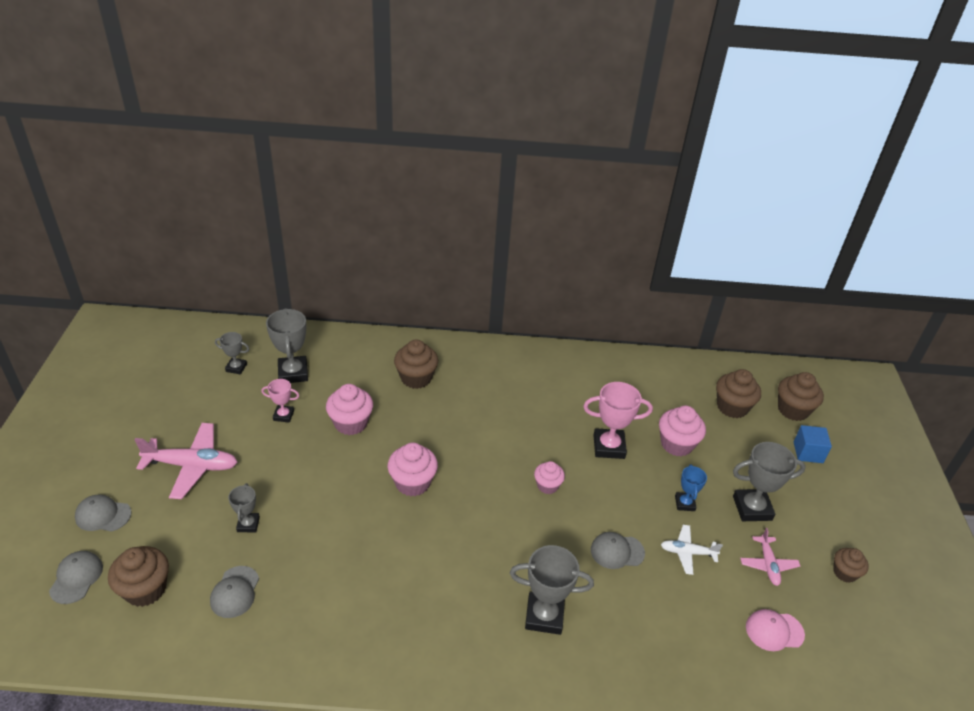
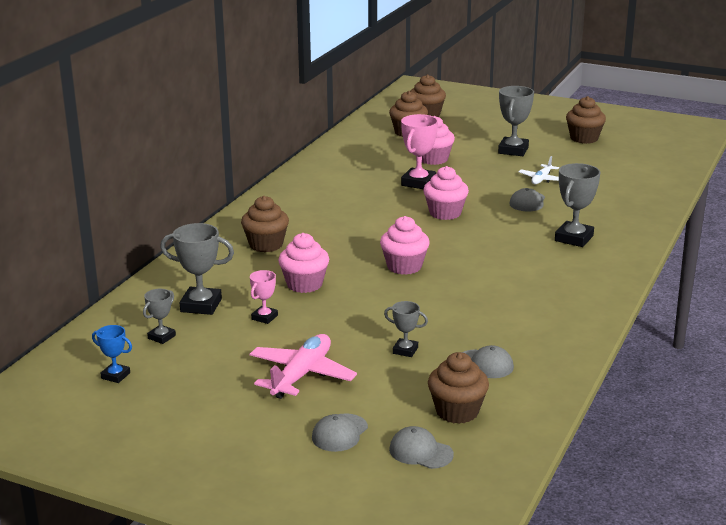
camera: 65 degrees left, 15 degrees down
(547, 485) = (445, 213): pink cupcake -> pink cupcake, size x1.61
(684, 503) = (495, 170): blue trophy -> blue trophy (115, 376)
(768, 564) = (565, 158): pink plane -> none
(774, 631) = (620, 169): pink cap -> none
(808, 452) = (472, 121): blue cube -> none
(844, 573) = (584, 138): brown cupcake -> brown cupcake, size x1.61

